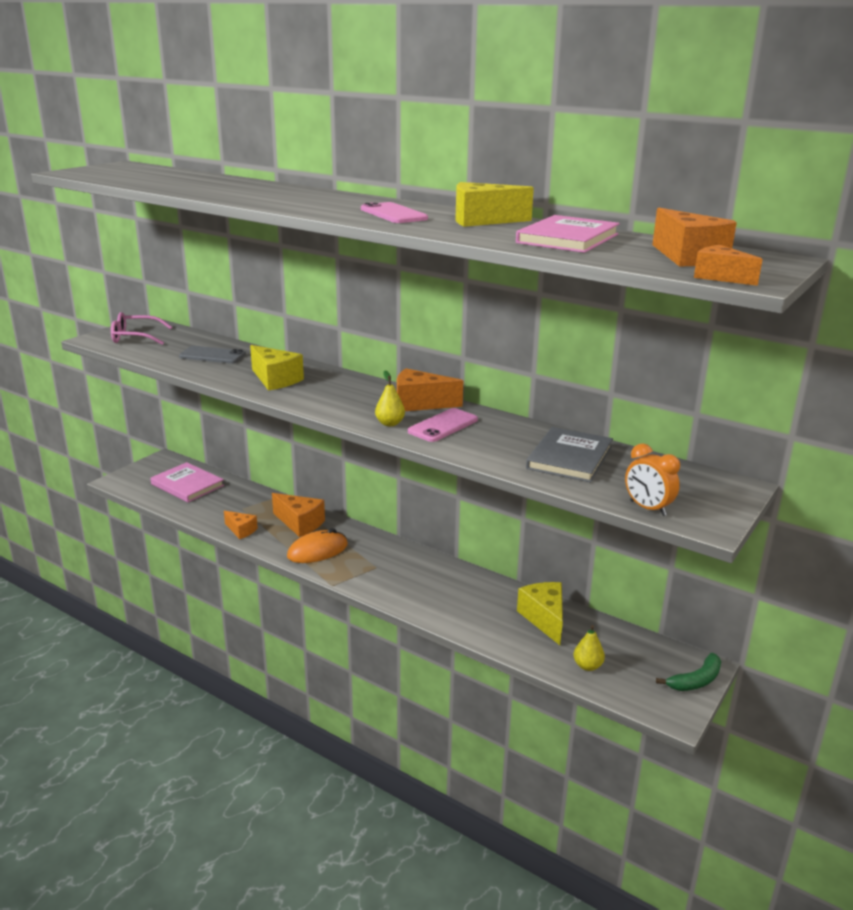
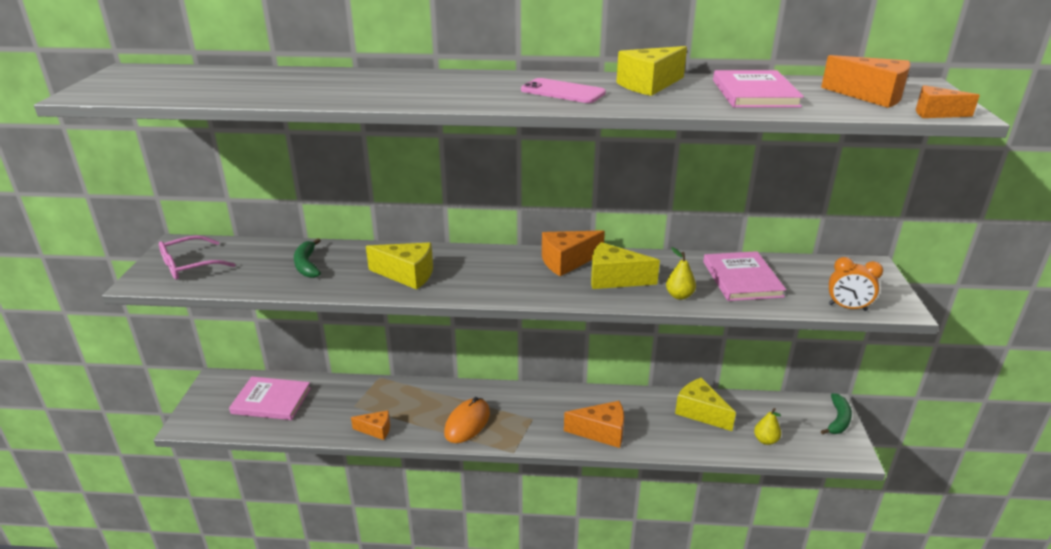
camera: 30 degrees left, 5 degrees up
(212, 355) = (307, 265): grey phone -> green banana
(300, 523) = (424, 401): orange cheese -> orange cheese (601, 432)
(390, 423) = (570, 291): yellow pear -> yellow pear (679, 296)
(443, 426) = (614, 279): pink phone -> yellow cheese
(569, 458) = (742, 279): grey book -> pink book

